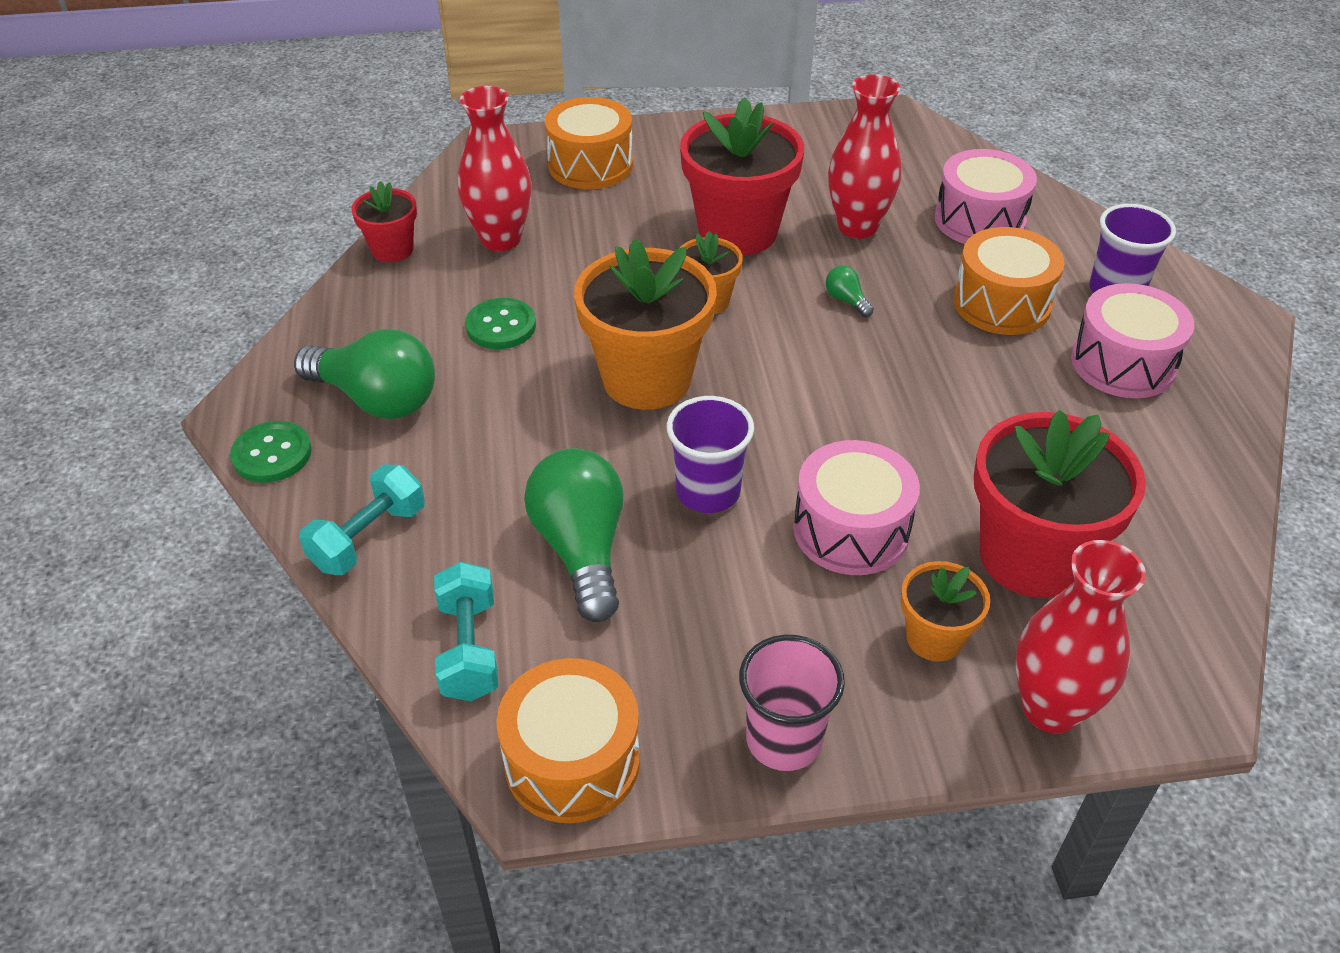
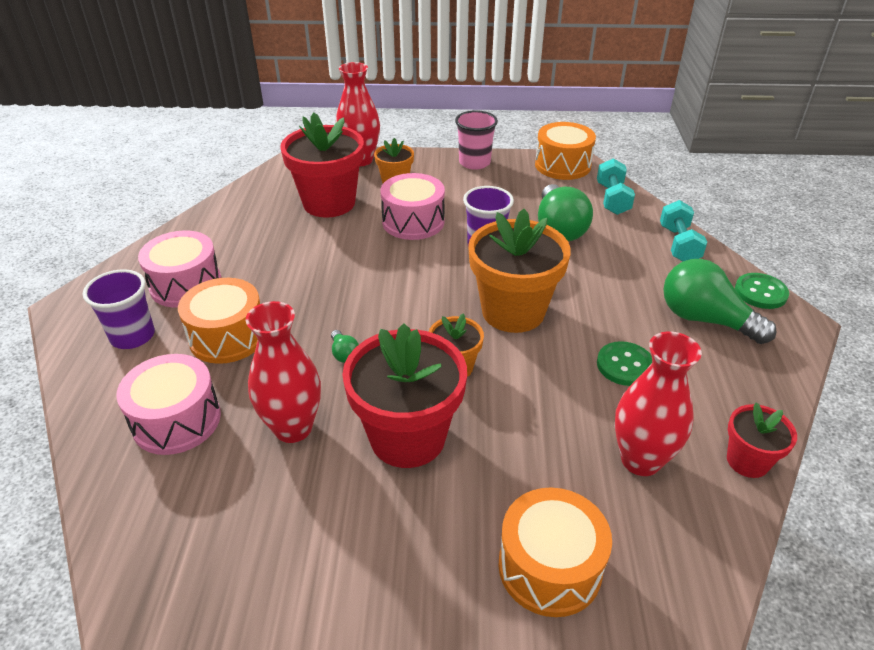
camera: 170 degrees left, 5 degrees down
(368, 538) = (678, 244): turquoise dumbbell -> turquoise dumbbell turned 45 degrees counterclockwise

